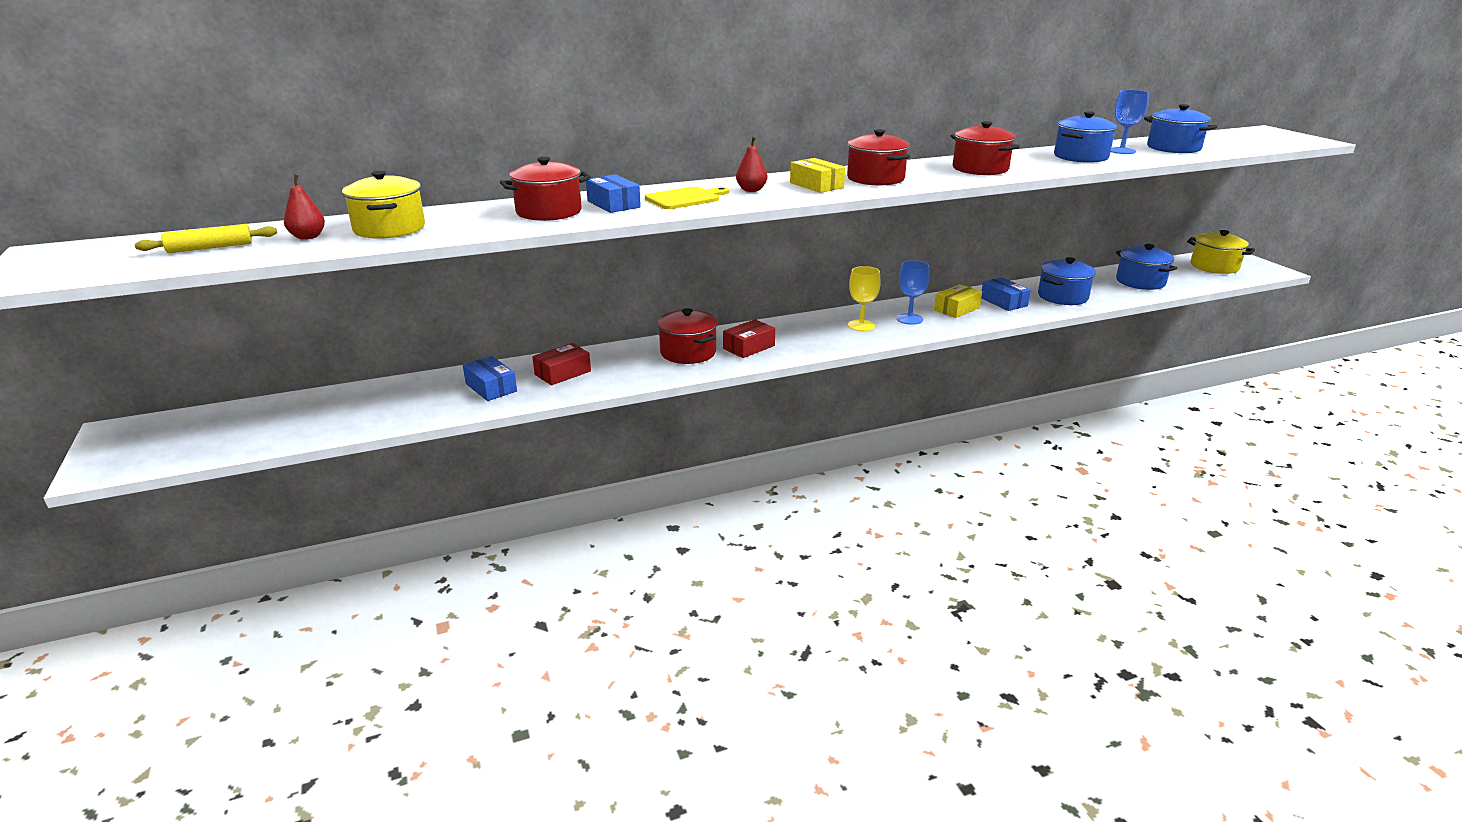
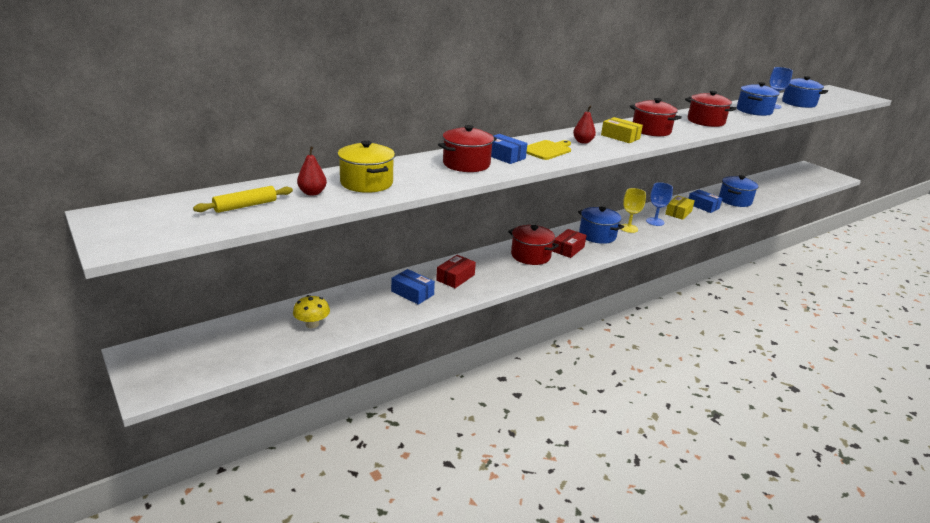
camera: 15 degrees left, 0 degrees up
(337, 414) = (312, 324): none -> yellow mushroom
(1140, 282) = (771, 188): blue pot -> blue pot (597, 235)
(1214, 266) = (805, 175): yellow pot -> none

